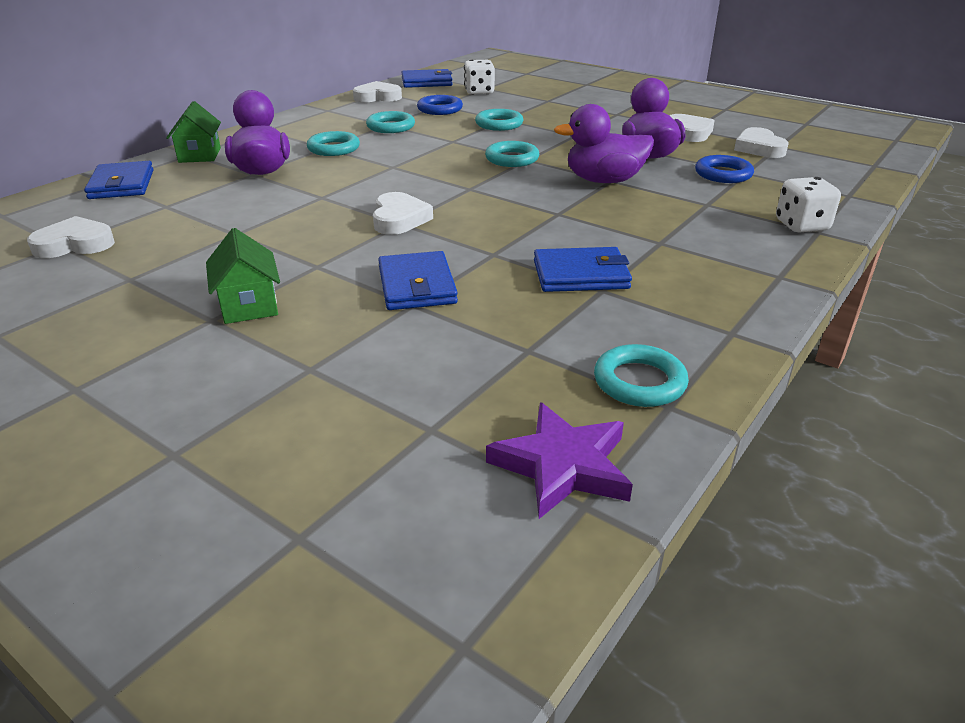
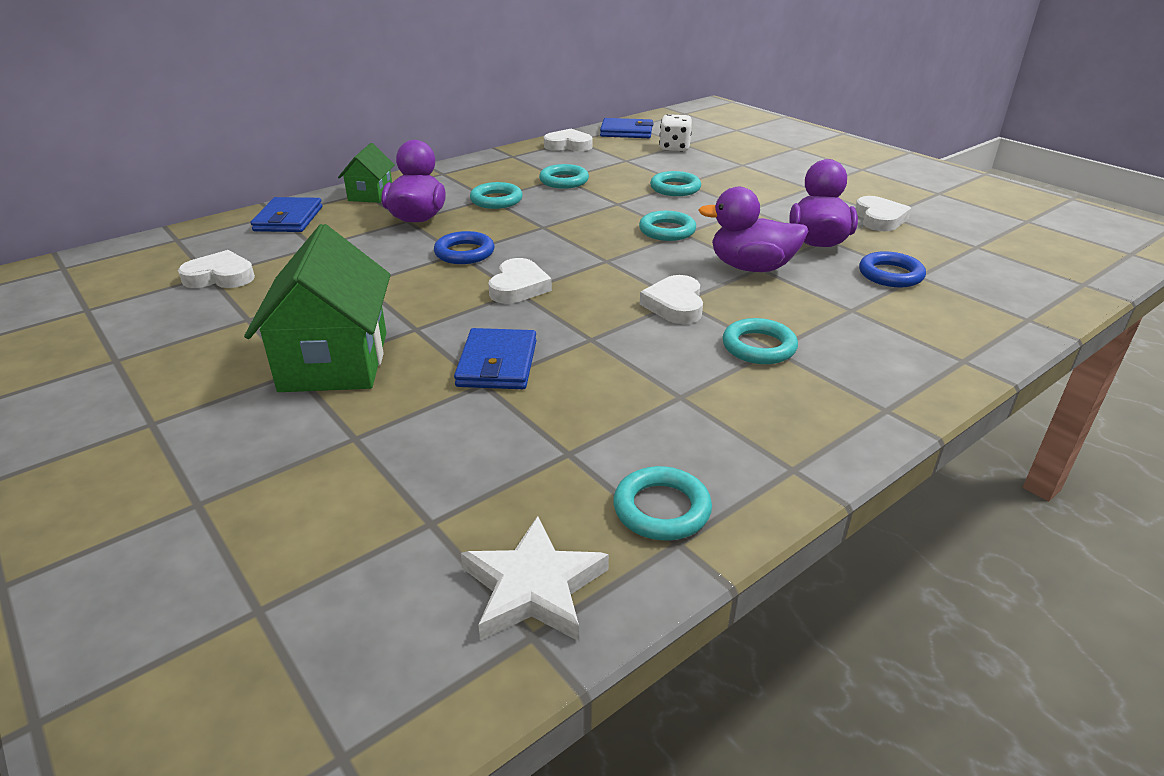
camera: 15 degrees right, 0 degrees up
(249, 305) = (335, 361): green house -> green house, size x1.83
(440, 109) = (623, 165): blue ring -> blue ring (464, 253)
(562, 465) = (533, 587): purple star -> white star
(581, 275) = (667, 375): blue wallet -> none
(647, 242) = (759, 347): none -> turquoise ring
(759, 148) = (951, 246): white heart -> white heart (675, 305)
(801, 225) = (948, 350): white dice -> none

